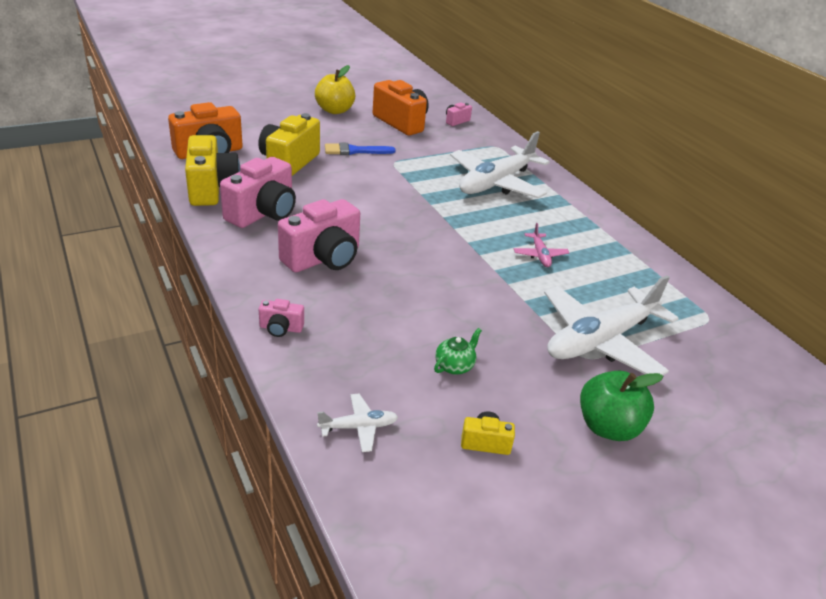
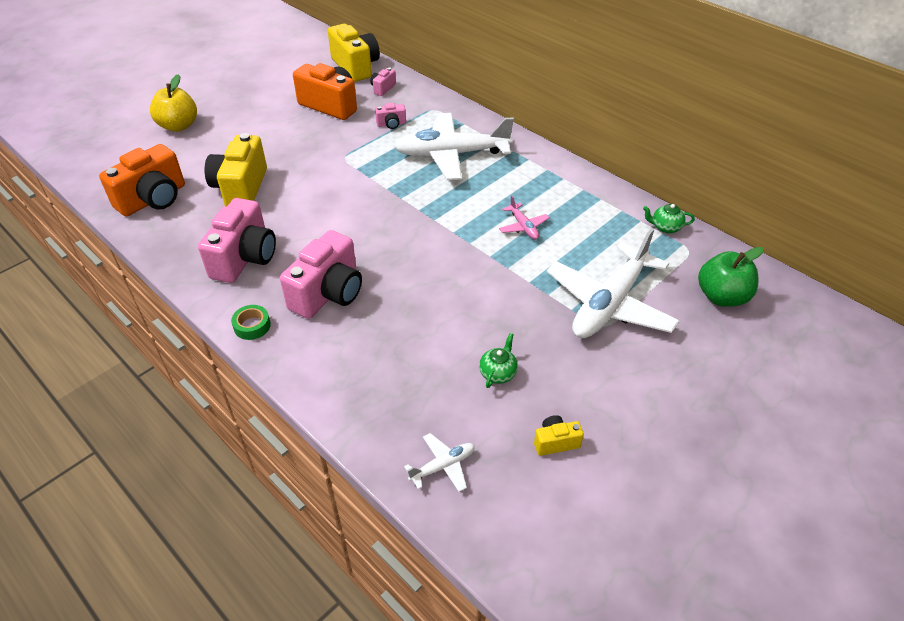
camera: 15 degrees left, 10 degrees up
(211, 188) = (178, 244): yellow camera -> yellow camera (356, 67)
(241, 264) = (252, 326): none -> green tape
(281, 328) = (325, 386): pink camera -> pink camera (391, 124)
(335, 110) = (257, 108): yellow apple -> yellow apple (179, 126)
(355, 151) = (300, 154): blue brush -> none
(496, 183) = (451, 154): white plane -> white plane turned 60 degrees clockwise
(608, 427) = (648, 390): green apple -> green apple (721, 296)
(691, 292) = (665, 227): none -> green teapot

